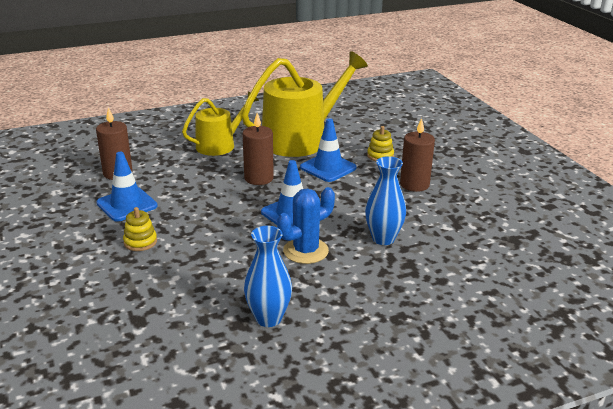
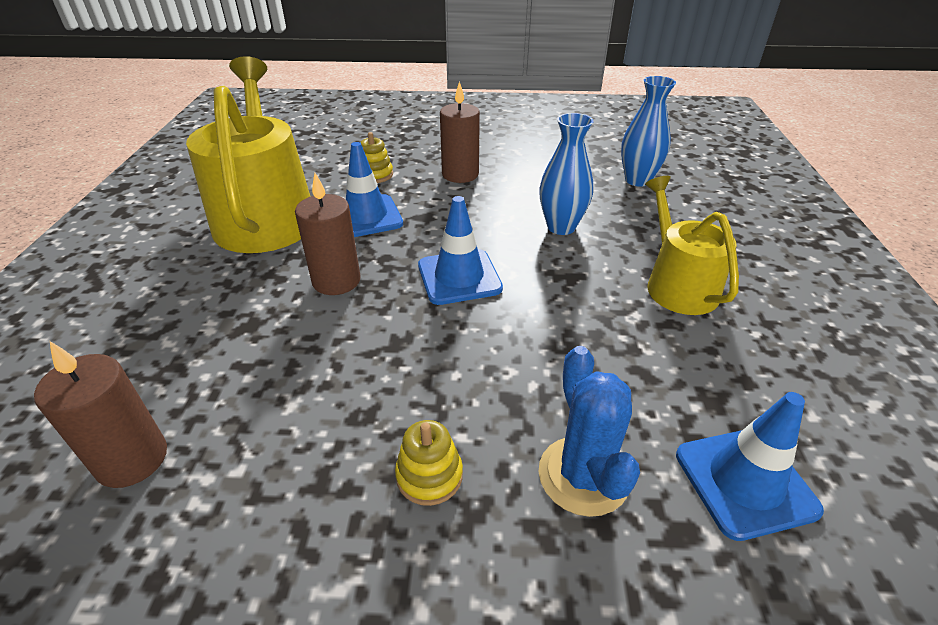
camera: 65 degrees left, 10 degrees up
(127, 204) = (276, 469): blue traffic cone -> blue traffic cone (745, 482)
(219, 145) = (187, 293): yellow watering can -> yellow watering can (677, 285)
(268, 318) = (705, 366): blue vase -> blue vase (637, 180)
(305, 251) = (558, 291): blue cactus -> blue cactus (583, 475)

